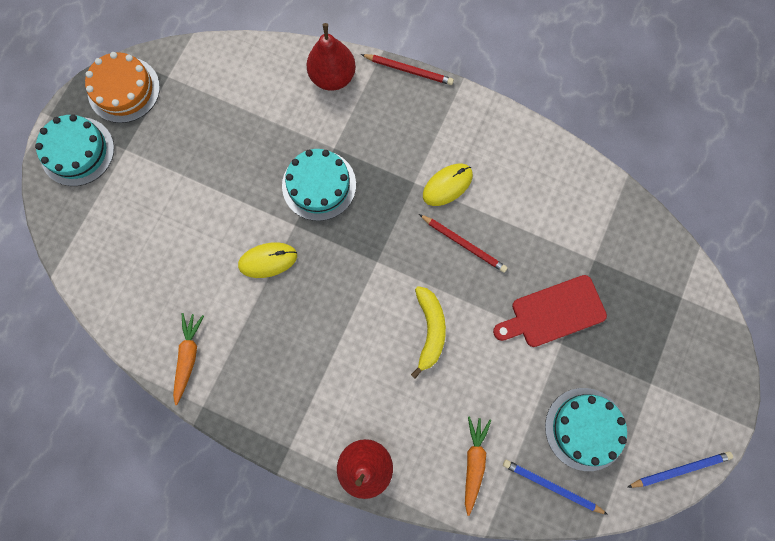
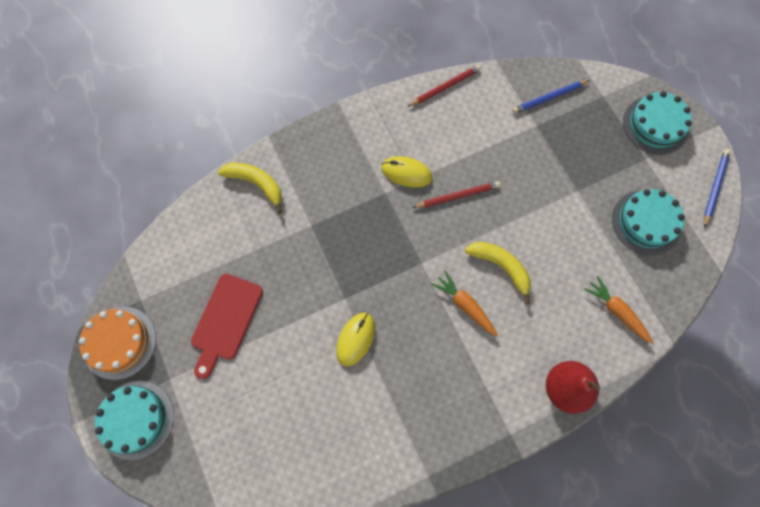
camera: 50 degrees left, 5 degrees down
(188, 356) = (380, 457): orange carrot -> orange carrot (464, 305)
(319, 185) = (329, 257): turquoise cake -> turquoise cake (655, 125)
(333, 77) = (256, 184): red pear -> yellow banana
(408, 70) = (299, 130): red pencil -> red pencil (445, 87)
(447, 185) = (406, 173): yellow mouse -> yellow mouse turned 75 degrees counterclockwise
(551, 486) = (670, 274): blue pencil -> blue pencil (549, 98)
(553, 312) = (552, 178): red cutting board -> red cutting board (225, 321)

